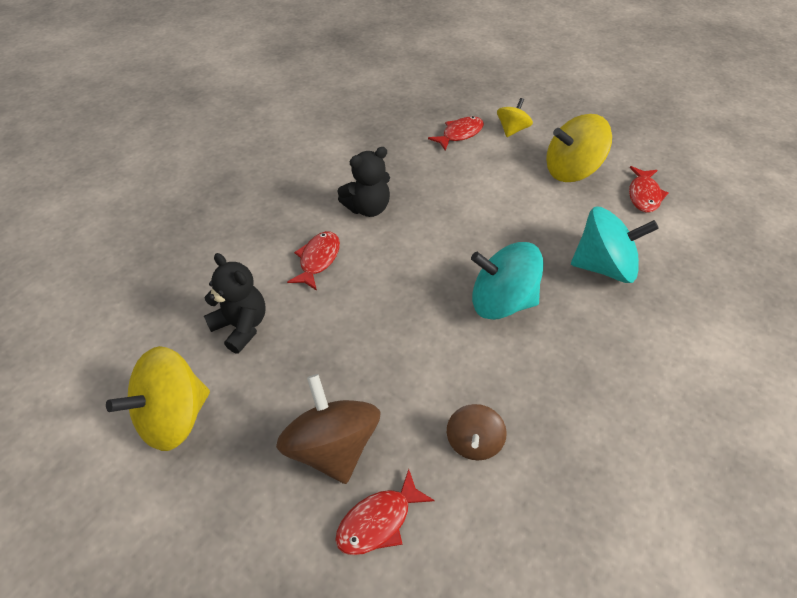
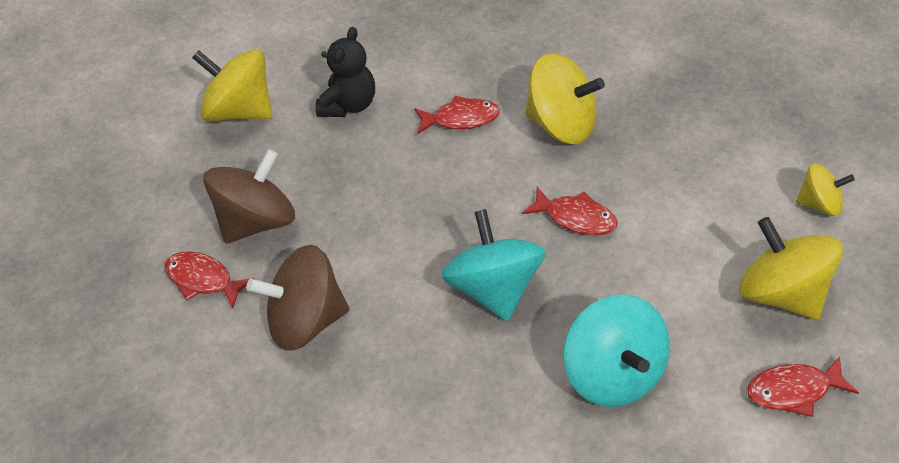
camera: 70 degrees right, 0 degrees up
(368, 208) = (562, 124): black teddy bear -> yellow spinning top
(460, 134) = (763, 154): red fish -> red fish (576, 218)
(473, 442) = (306, 321): brown spinning top -> brown spinning top, size x1.76

